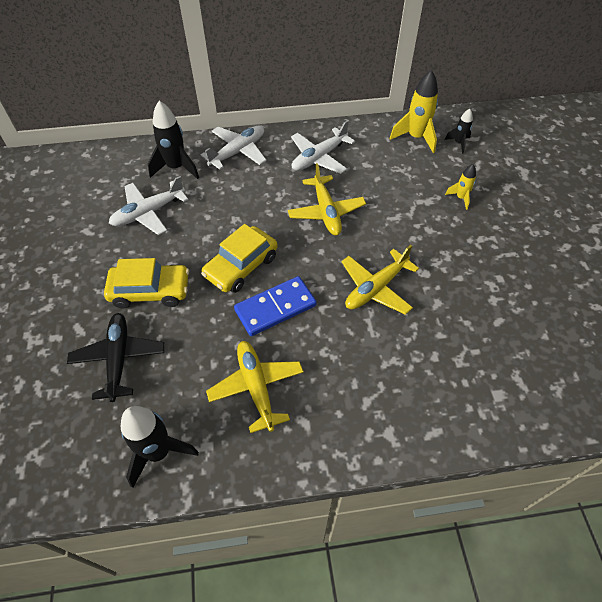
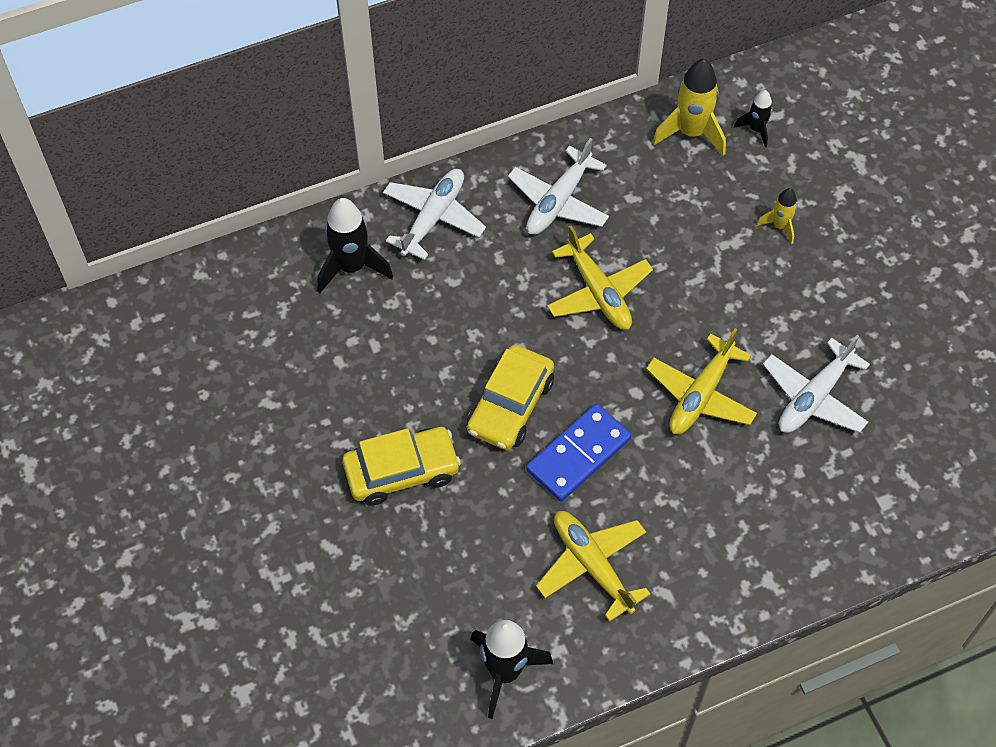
camera: 15 degrees left, 5 degrees up
(119, 359) = (403, 573): black plane -> none
(148, 213) = (344, 353): white plane -> white plane (814, 397)

